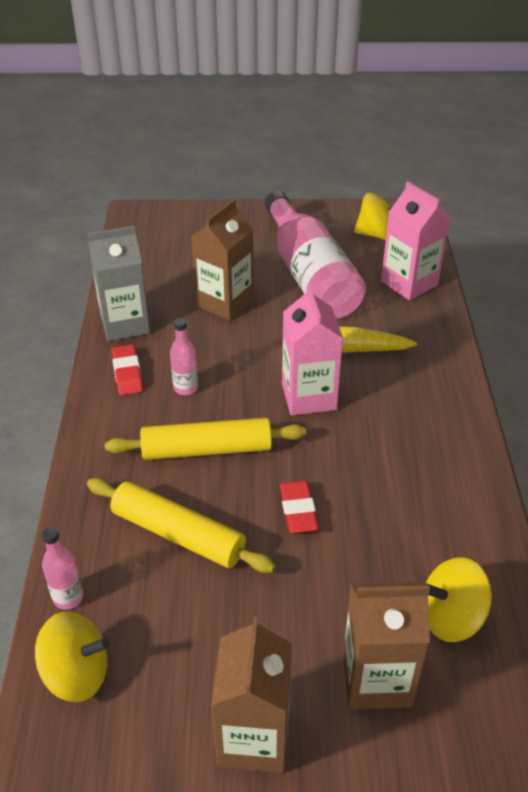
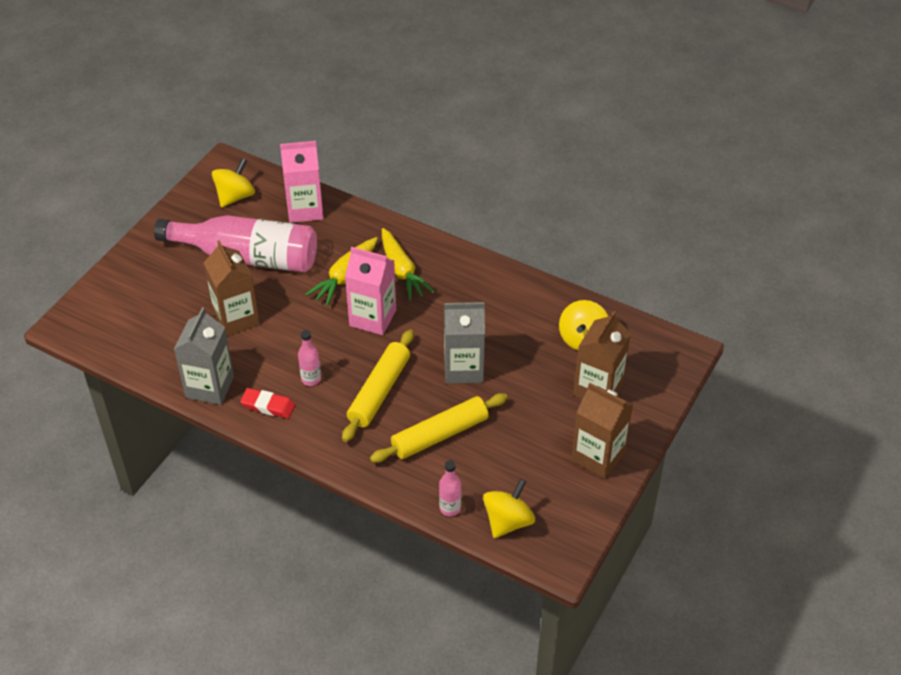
camera: 60 degrees left, 5 degrees up
(298, 510) = (463, 368): red eraser -> grey carton
(397, 389) = (402, 271): none -> yellow carrot

